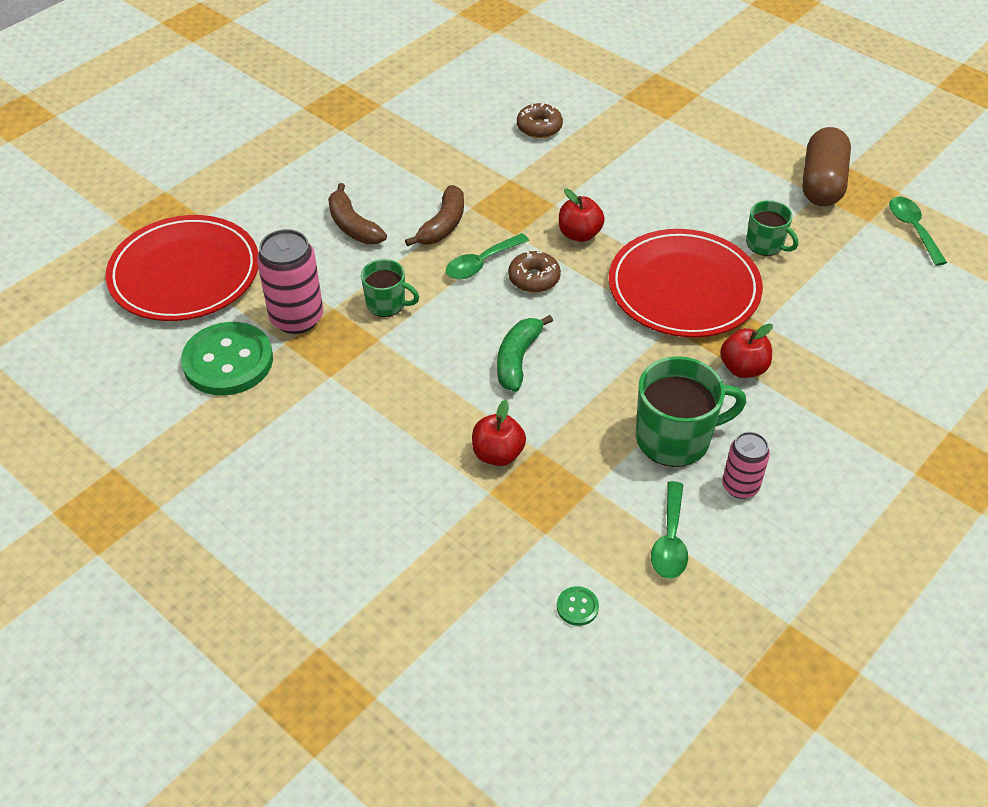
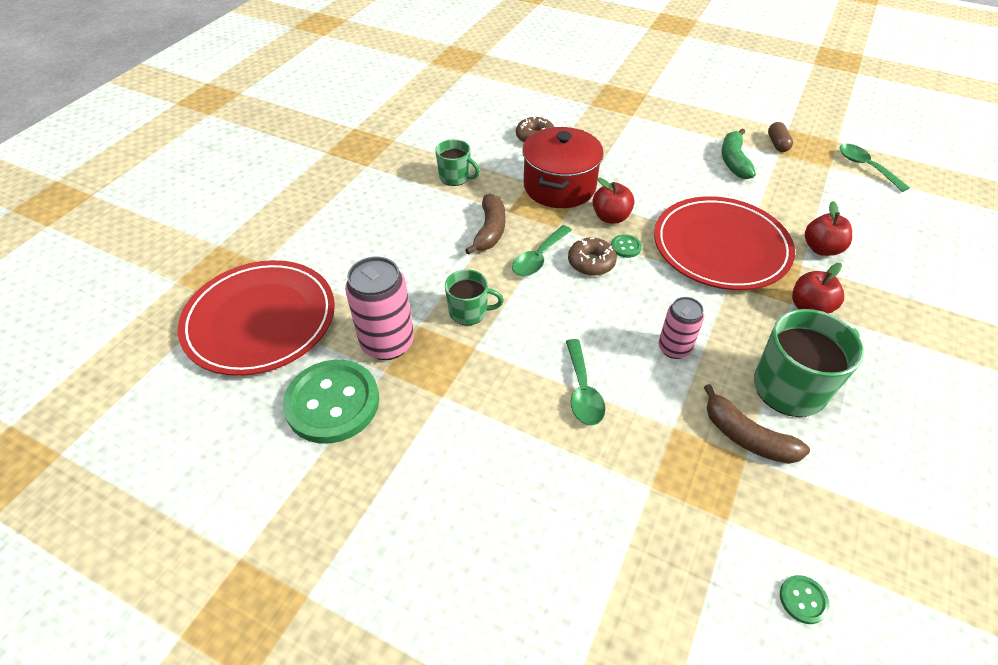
camera: 15 degrees left, 0 degrees up
(353, 226) = (409, 245): brown banana -> brown banana (746, 437)
(498, 454) = (640, 442): red apple -> red apple (821, 249)
(517, 359) = (612, 340): green banana -> green banana (733, 161)
(539, 190) = (559, 186): none -> red pot
(579, 269) = (625, 247): none -> green button
(670, 540) = (847, 496): green spoon -> green spoon (582, 390)
(740, 486) = (875, 422): pink can -> pink can (674, 348)
(765, 244) = (764, 198): green mug -> green mug (455, 177)
(822, 183) = (777, 144): brown capsule -> brown capsule, size x0.48

